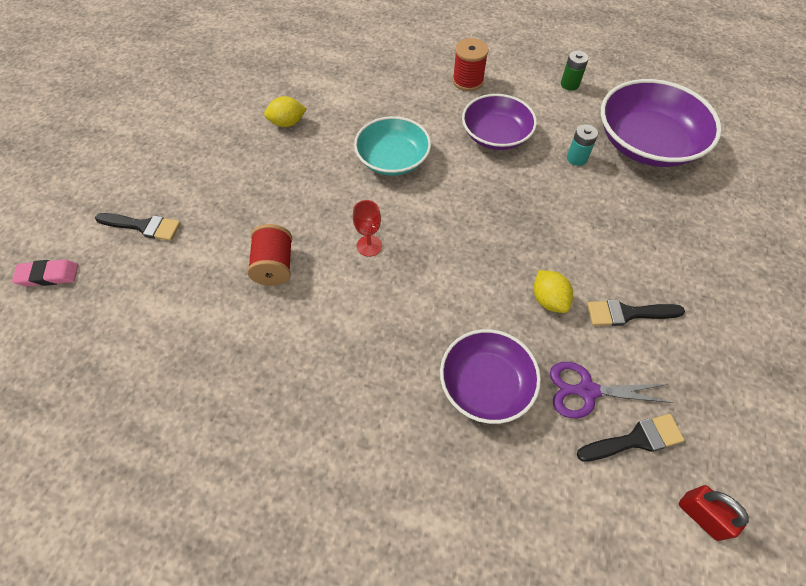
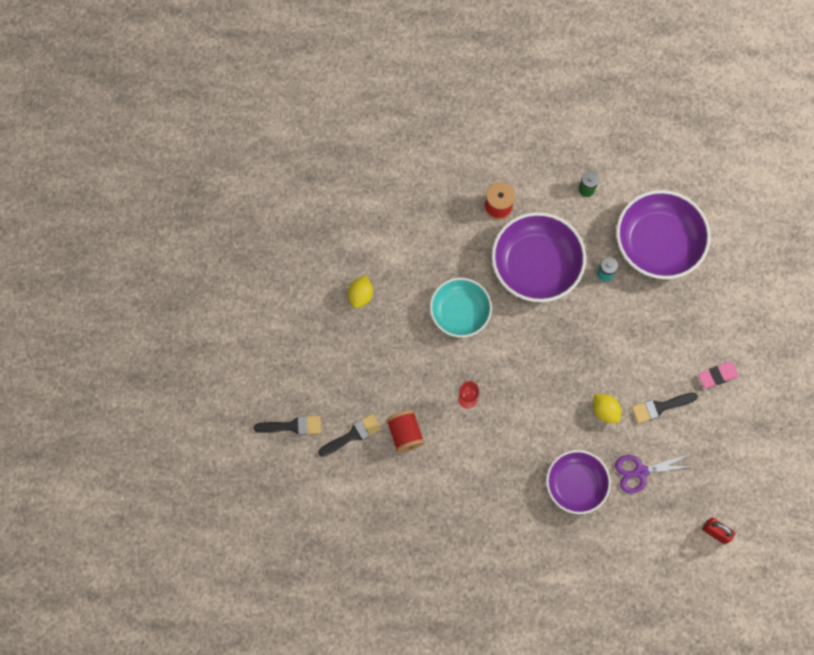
camera: 15 degrees left, 15 degrees up
(49, 275) = (246, 484): pink eraser -> pink eraser (717, 376)
(287, 123) = (360, 295): yellow lemon -> yellow lemon turned 45 degrees counterclockwise
(496, 135) = (536, 265): purple bowl -> purple bowl, size x1.53
(635, 439) = (674, 496): black brush -> black brush (353, 435)

